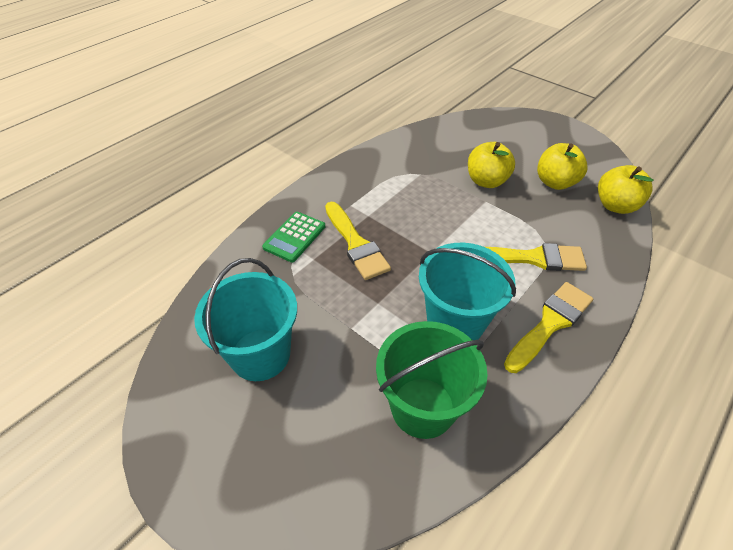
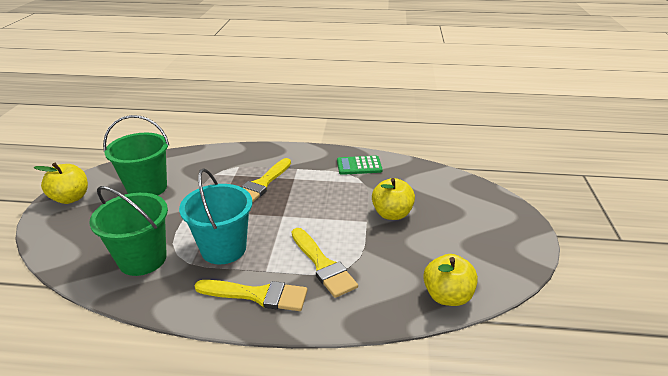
camera: 55 degrees right, 15 degrees down
(260, 354) = (147, 188): turquoise bucket -> green bucket
(294, 237) = (247, 161): green calculator -> green calculator (359, 166)
(555, 182) = (436, 250): yellow apple -> yellow apple (71, 198)

